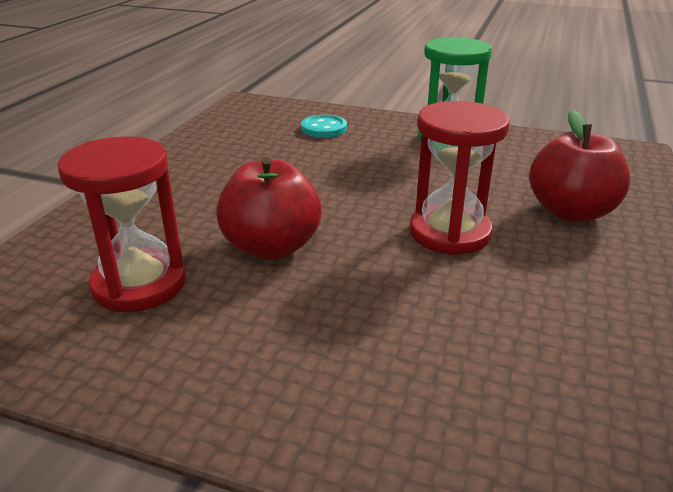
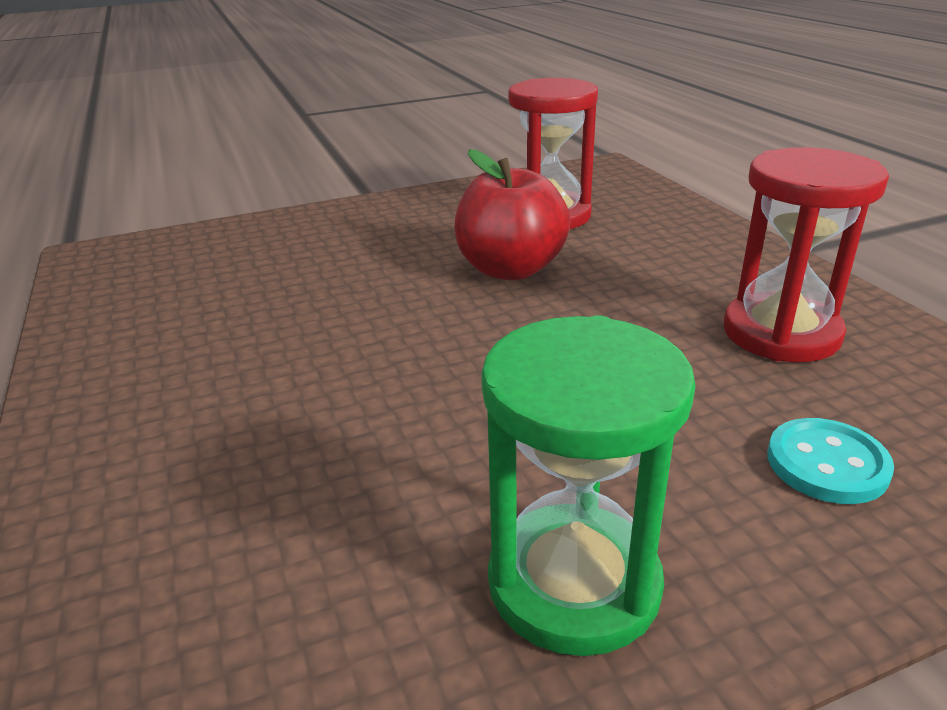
camera: 140 degrees right, 0 degrees up
(450, 233) = (356, 359): red hourglass -> red hourglass (781, 333)
(571, 212) = (200, 477): red apple -> none

